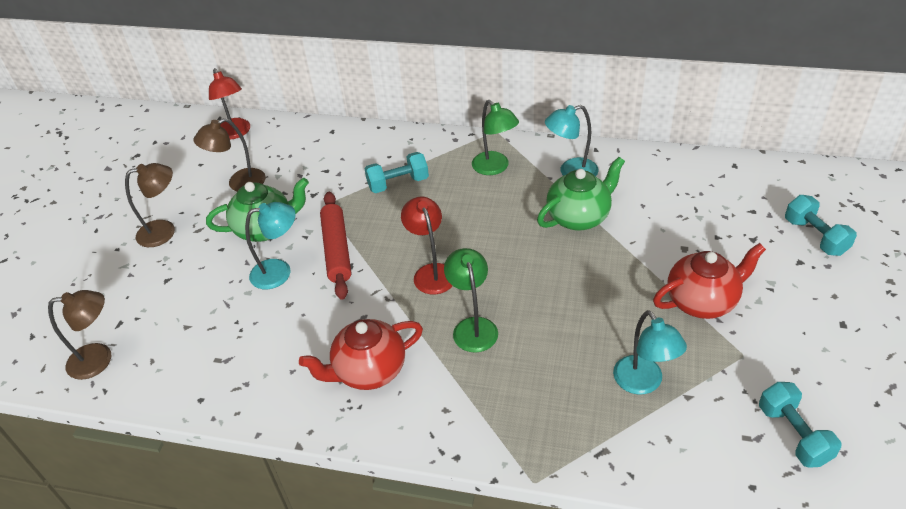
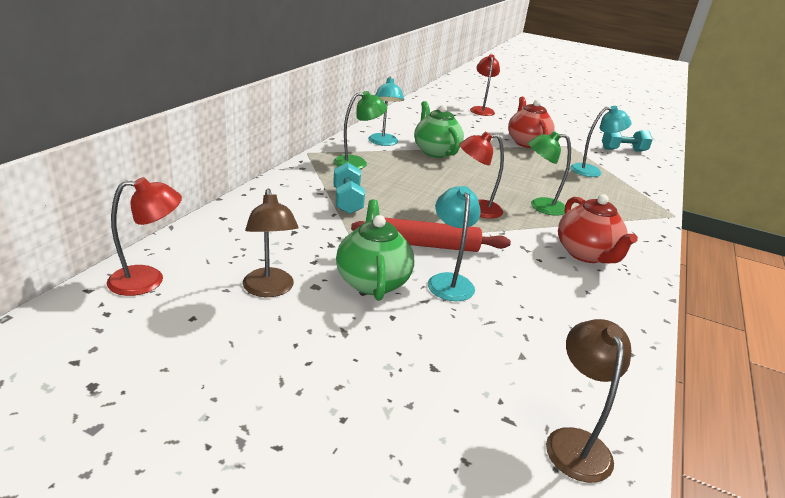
camera: 85 degrees left, 15 degrees down
(164, 231) = (329, 363): brown lamp -> none
(815, 237) = (481, 110): turquoise dumbbell -> red lamp

